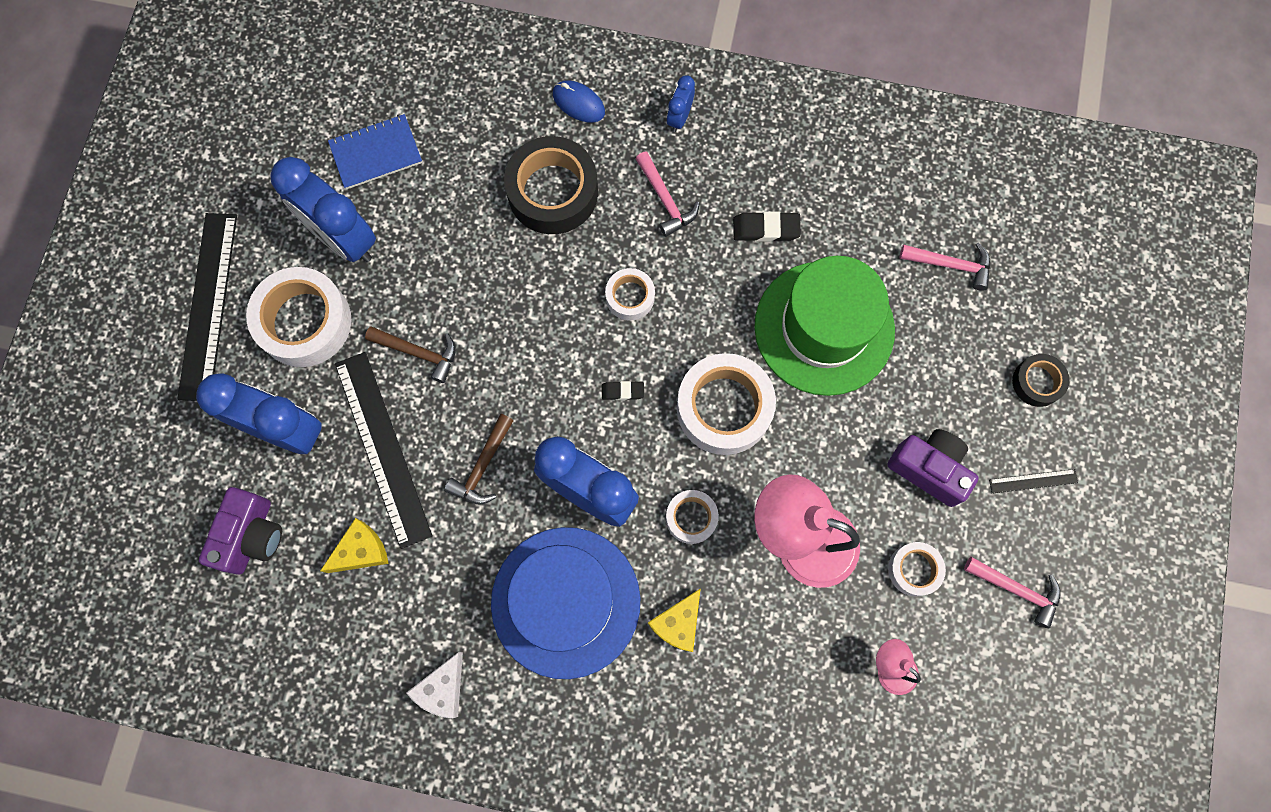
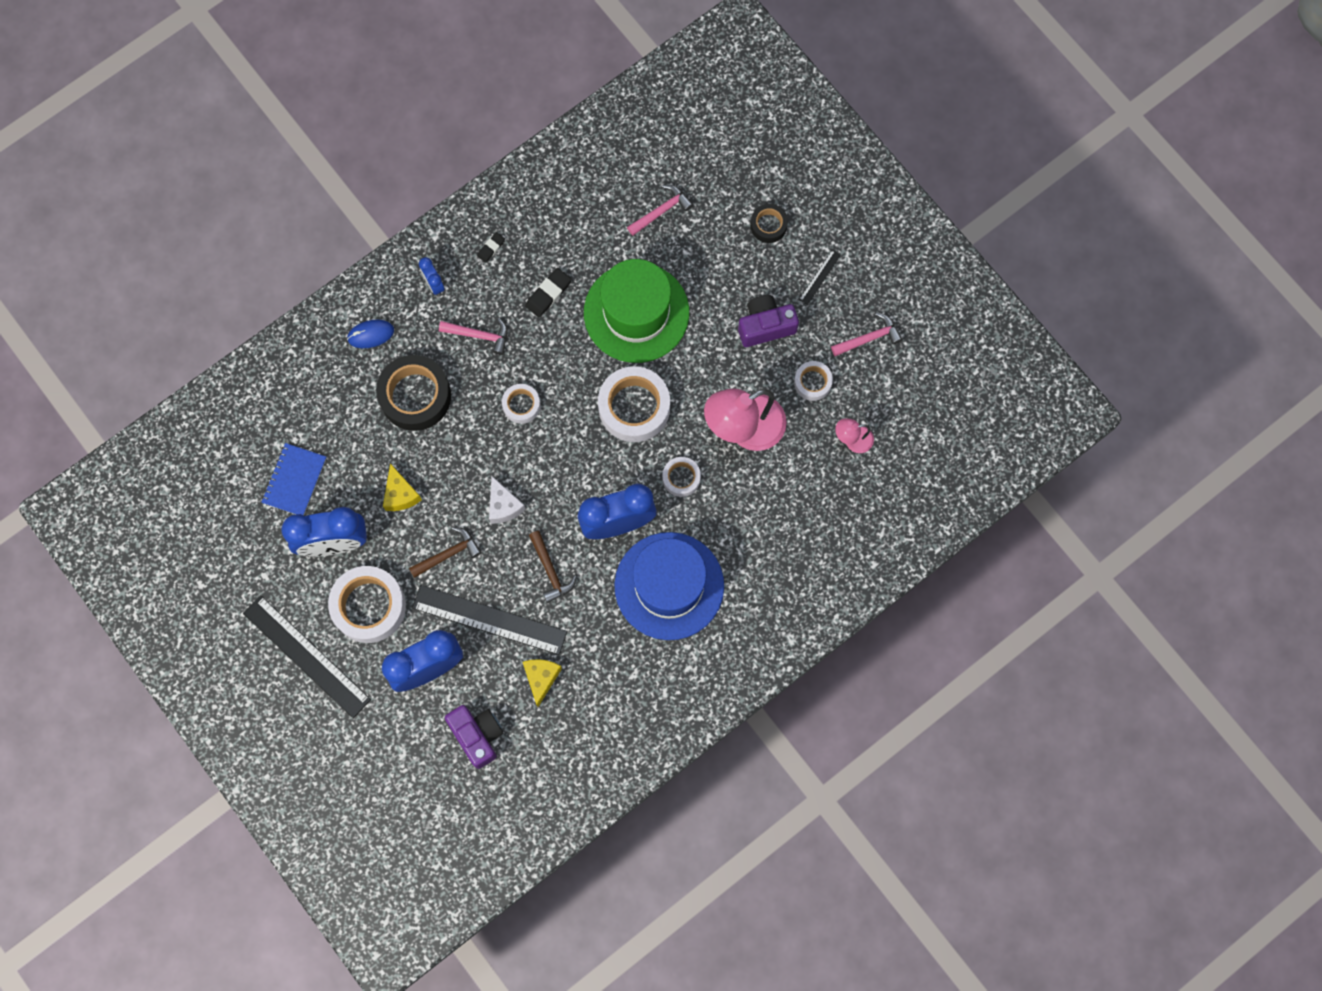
camera: 50 degrees left, 0 degrees up
(443, 689) = (660, 692): white cheese -> white cheese (504, 506)
(622, 391) = (575, 456): black eraser -> black eraser (491, 248)
(678, 623) = (733, 534): yellow cheese -> yellow cheese (400, 494)

